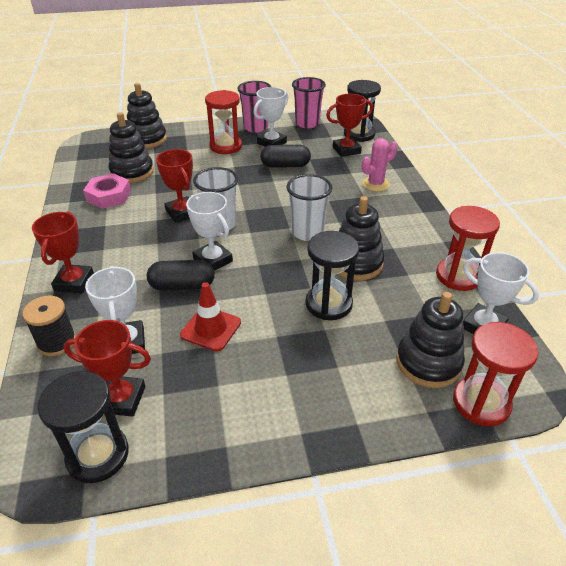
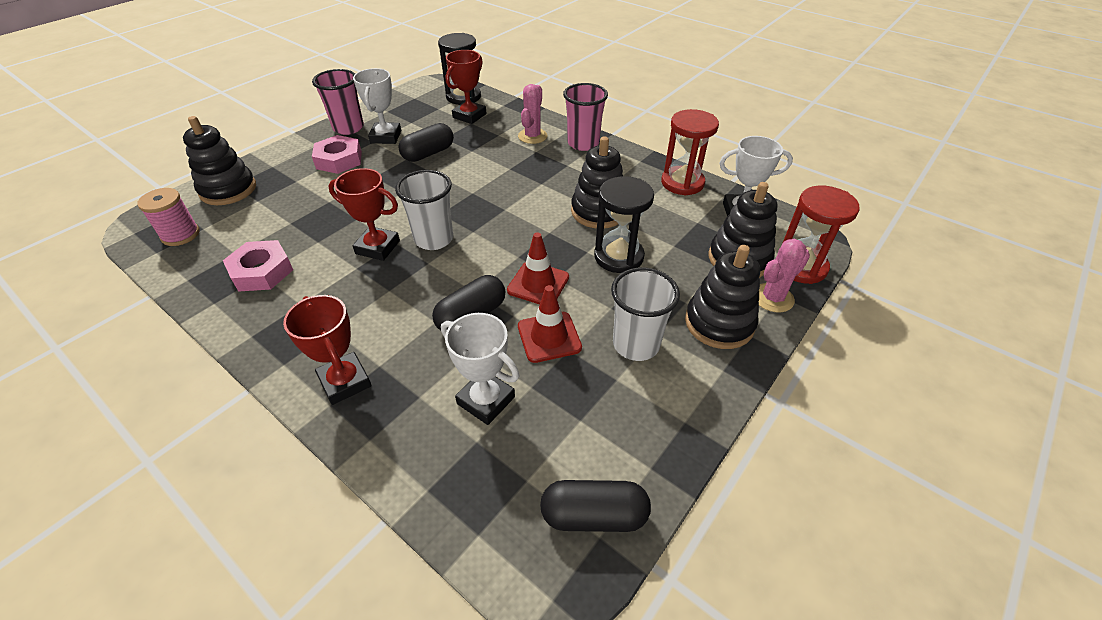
camera: 40 degrees left, 5 degrees up
(57, 342) = (409, 451): black spool -> none
(97, 155) = (180, 235): none -> pink spool
(98, 455) = (594, 515): black hourglass -> black capsule
(122, 399) = (550, 452): red trophy -> none
(132, 172) = (257, 233): black stacking toy -> black stacking toy (719, 323)
(213, 260) = (470, 275): white trophy -> none
(226, 146) = (339, 160): red hourglass -> pink nut
(248, 290) = (538, 284): none -> red traffic cone
(307, 123) = (399, 104): pink cup -> pink cup (583, 143)
(307, 232) = (526, 205): white cup -> white cup (636, 344)
(417, 410) = (772, 298): none -> pink cactus

